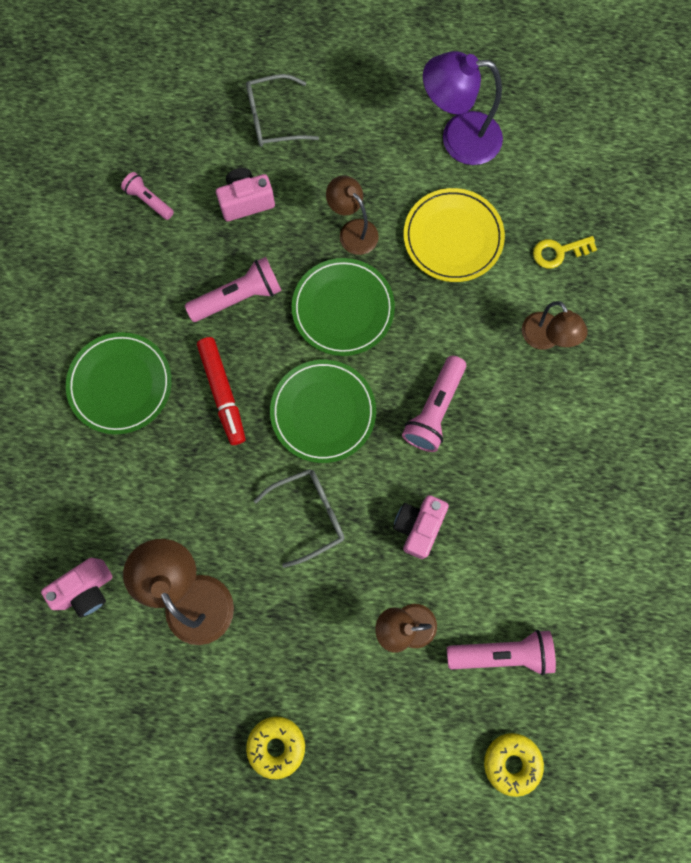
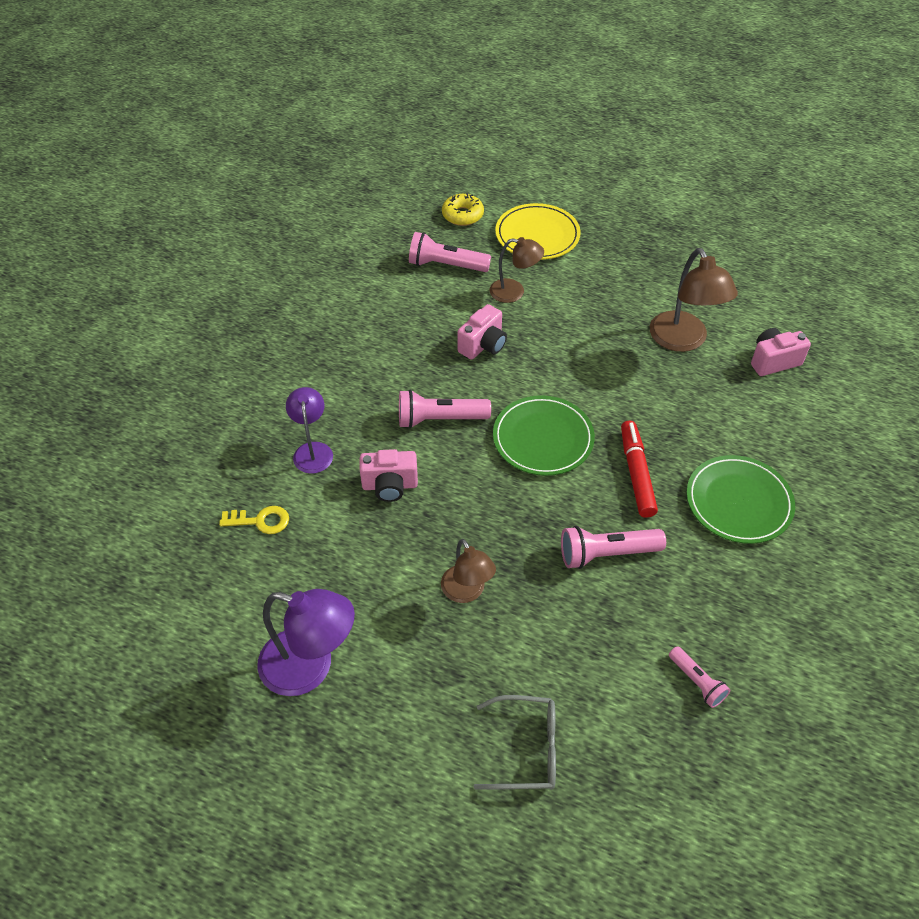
camera: 165 degrees left, 25 degrees down
(246, 202) = (580, 652): pink camera -> pink camera (390, 486)
(276, 745) = (629, 251): yellow donut -> none
(309, 515) = (574, 370): grey glasses -> none
(343, 309) = (500, 519): green plate -> none
(434, 410) = (439, 419): pink flashlight -> pink flashlight turned 135 degrees counterclockwise
(453, 237) = (362, 560): yellow plate -> yellow plate (537, 235)
(545, 339) = (312, 450): brown lamp -> purple lamp

